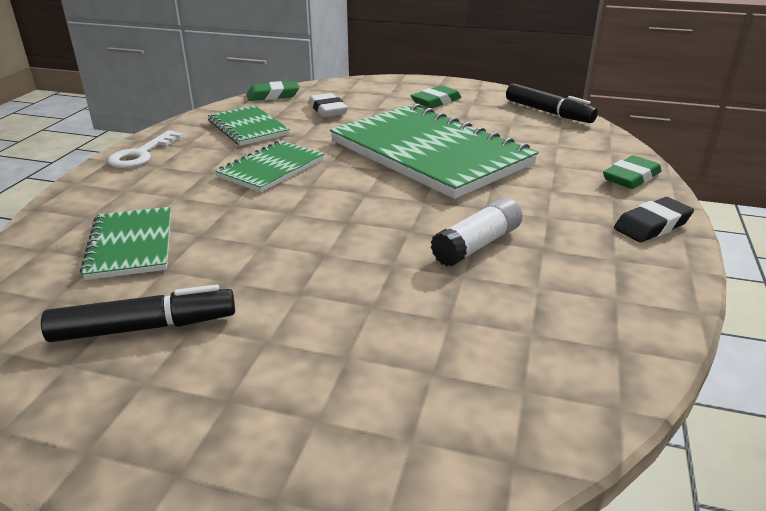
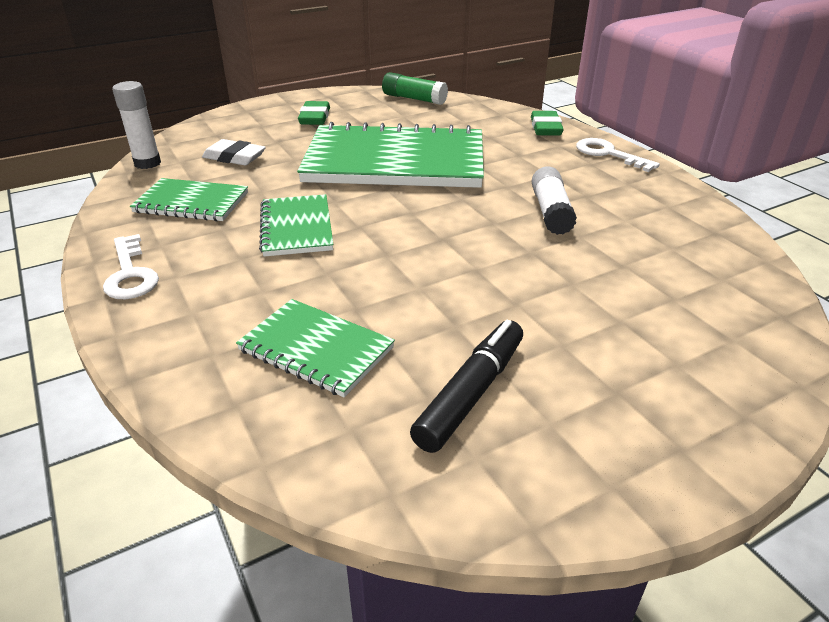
camera: 45 degrees left, 5 degrees up
(273, 95) = (147, 163): green eraser -> white glue stick
(548, 112) = (414, 99): black marker -> green glue stick
(652, 225) = (608, 154): black eraser -> white key

